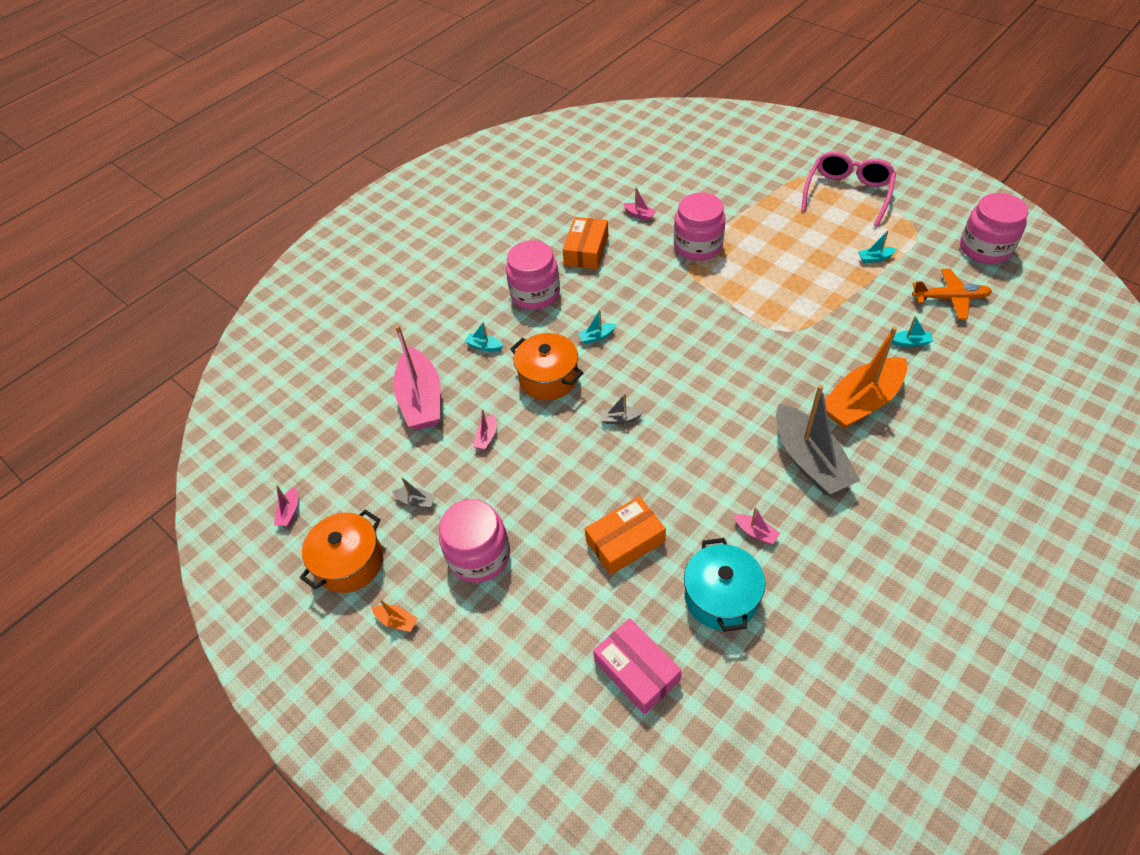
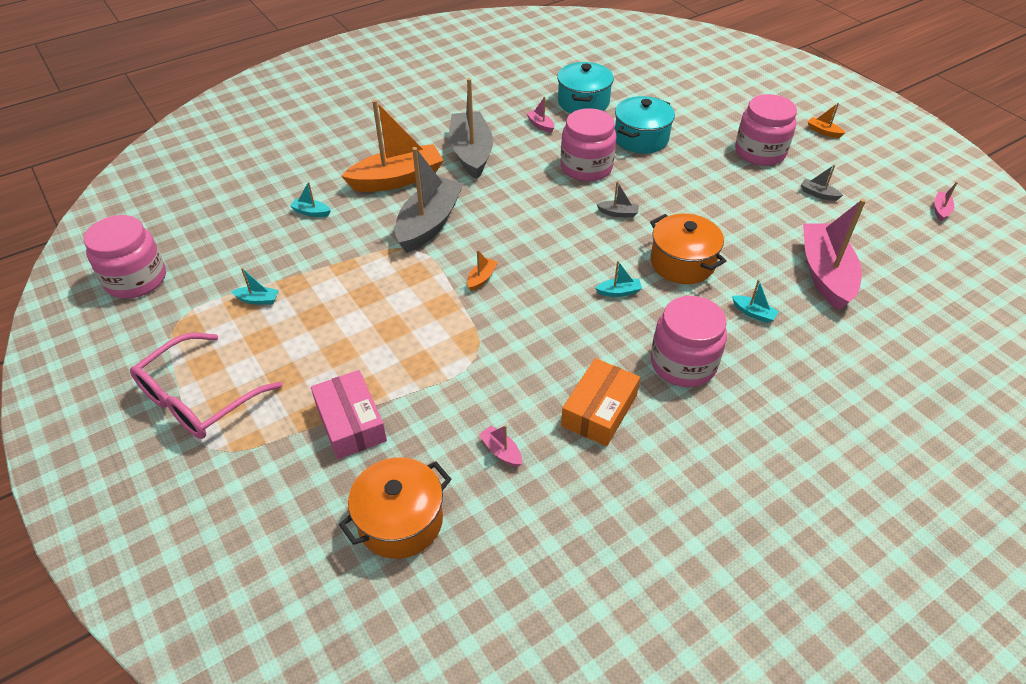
camera: 170 degrees left, 5 degrees down
(350, 562) = (871, 168): orange pot -> orange pot (400, 521)
(486, 437) = (752, 226): pink boat -> none
(625, 541) = (641, 138): orange box -> turquoise pot
(637, 670) = (653, 85): pink box -> pink box (350, 422)
(698, 246) = (447, 374): pink jar -> pink jar (586, 167)
(714, 319) = (481, 278): none -> orange boat
(792, 359) = (429, 223): none -> grey boat
(950, 298) = (232, 240): orange plane -> none

